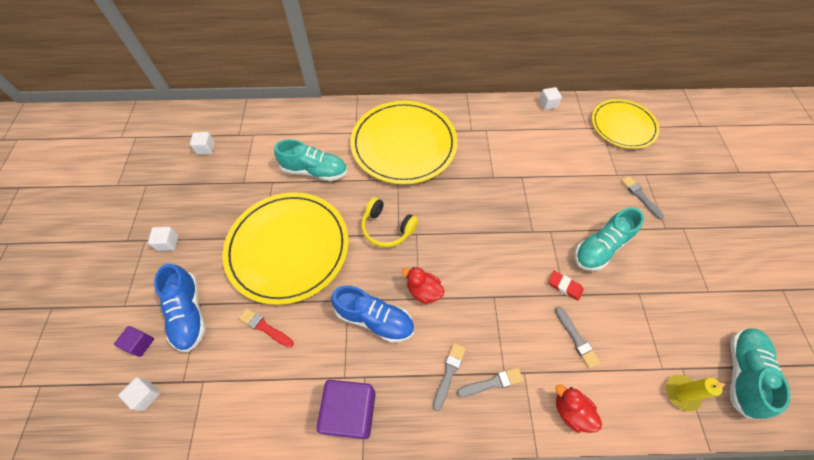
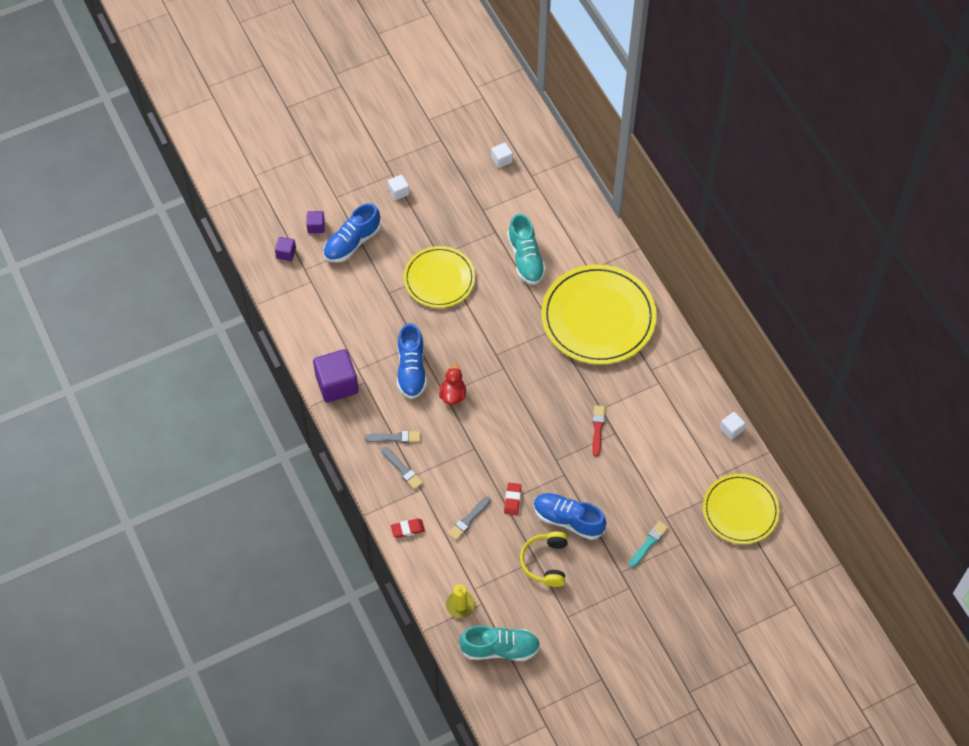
camera: 65 degrees right, 0 degrees up
(146, 395) = (286, 253): white cube -> purple cube
(265, 327) = (367, 299): red brush -> red brush (597, 429)
(288, 248) = (439, 279): yellow plate -> yellow plate, size x0.63
(387, 228) = (497, 343): yellow headphones -> yellow headphones (545, 562)
(571, 411) = (407, 529): red duck -> red eraser
(600, 247) = (568, 520): turquoise shoe -> blue shoe
(640, 196) = (648, 543): grey brush -> turquoise brush

